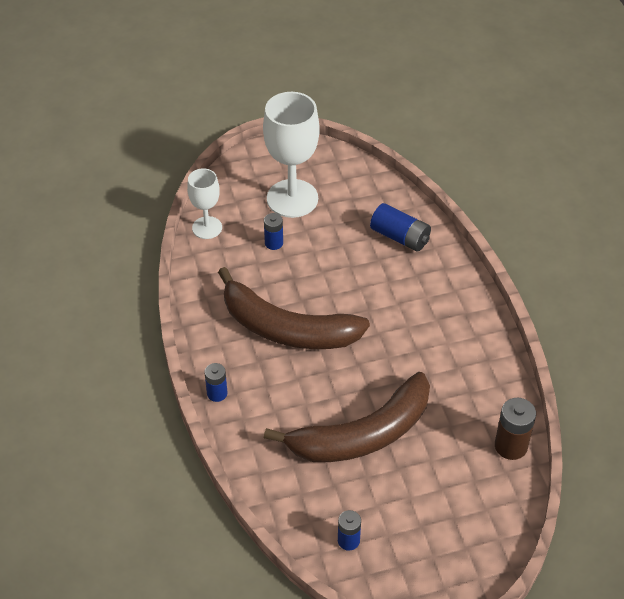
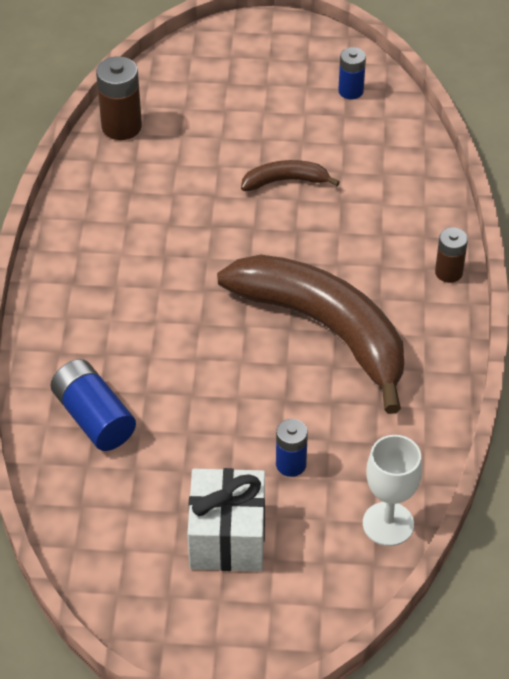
camera: 160 degrees left, 0 degrees up
(217, 393) = (448, 272): blue battery -> brown battery
(292, 198) = (227, 537): white goblet -> white gift
(363, 434) = (285, 181): brown banana -> brown banana, size x0.43

